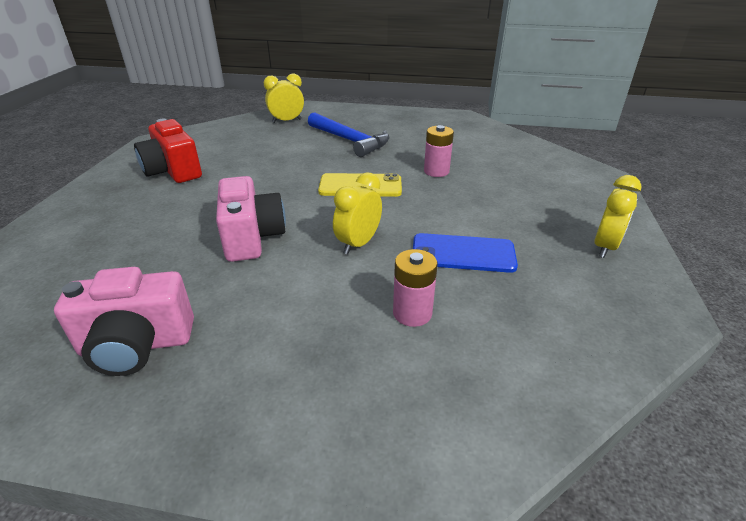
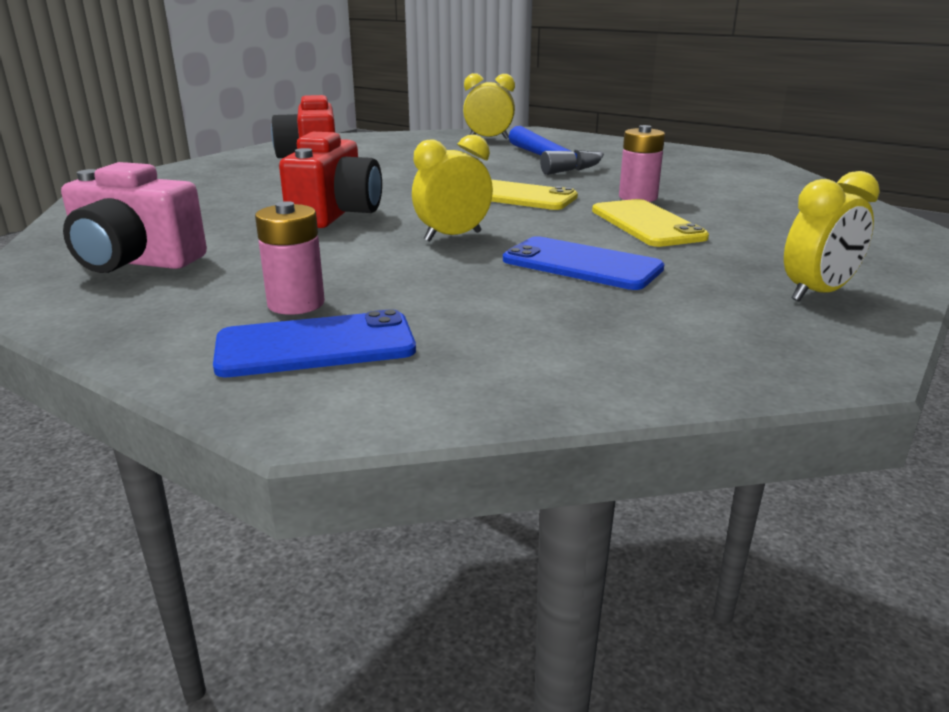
camera: 25 degrees right, 10 degrees down
(252, 237) = (335, 214): pink camera -> red camera
(374, 404) = (315, 345): none -> blue phone
(412, 313) = (449, 295): pink battery -> pink battery (296, 304)
(464, 199) = (646, 224): none -> yellow phone

